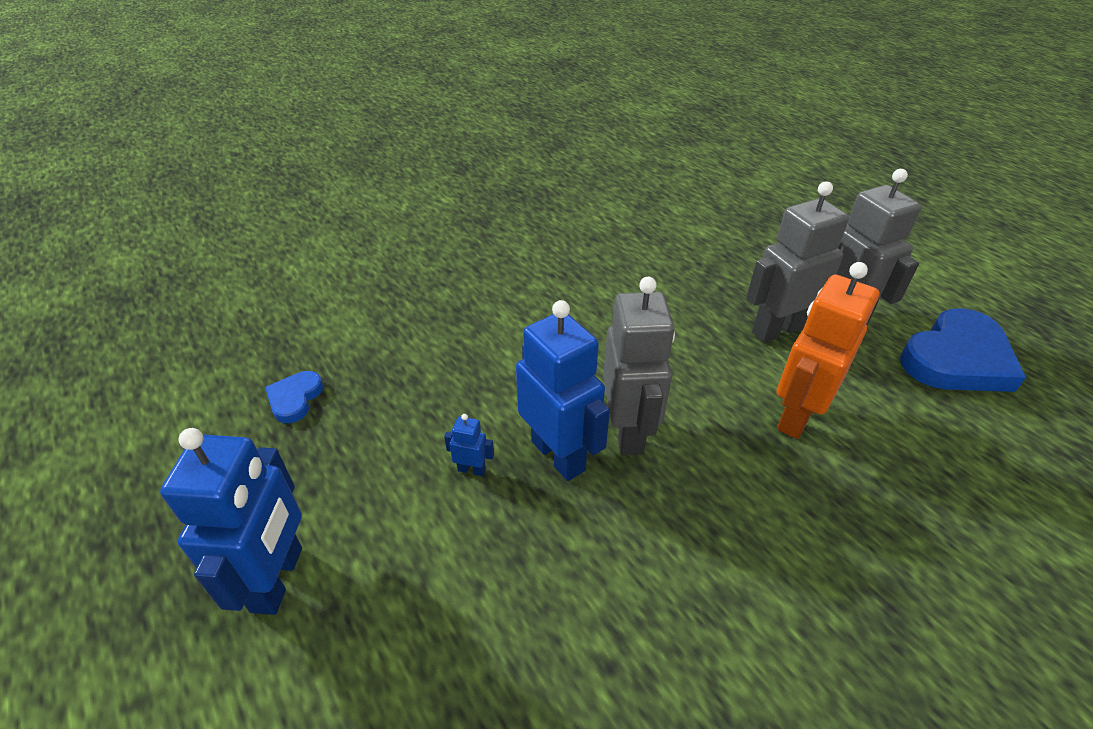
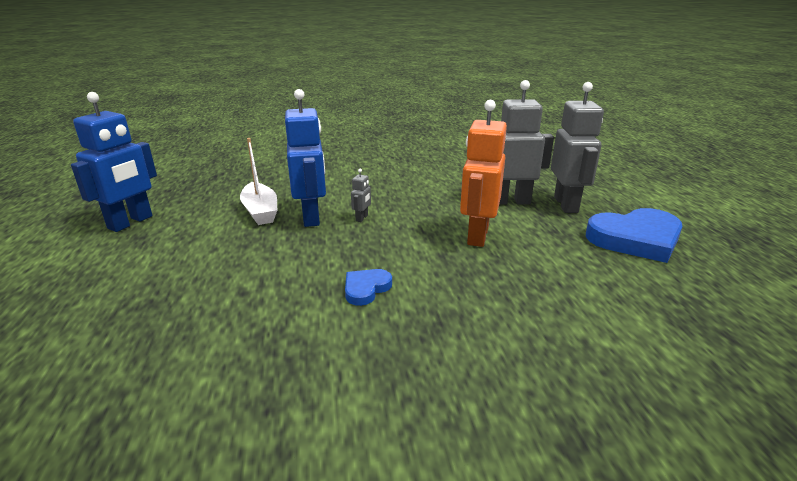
camera: 25 degrees right, 15 degrees down
(295, 398) = (208, 172): blue heart -> blue heart (366, 289)
(472, 469) = (260, 211): blue robot -> white boat
(628, 431) = (362, 218): grey robot -> grey robot, size x0.42
(796, 416) = (477, 236): orange robot -> orange robot turned 45 degrees counterclockwise

